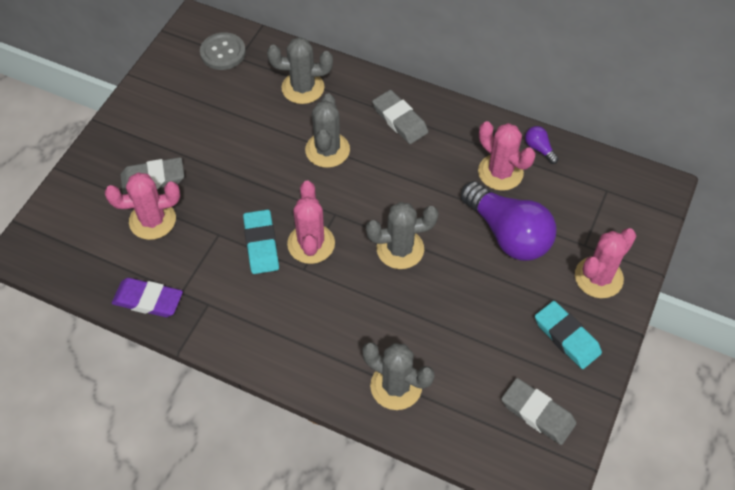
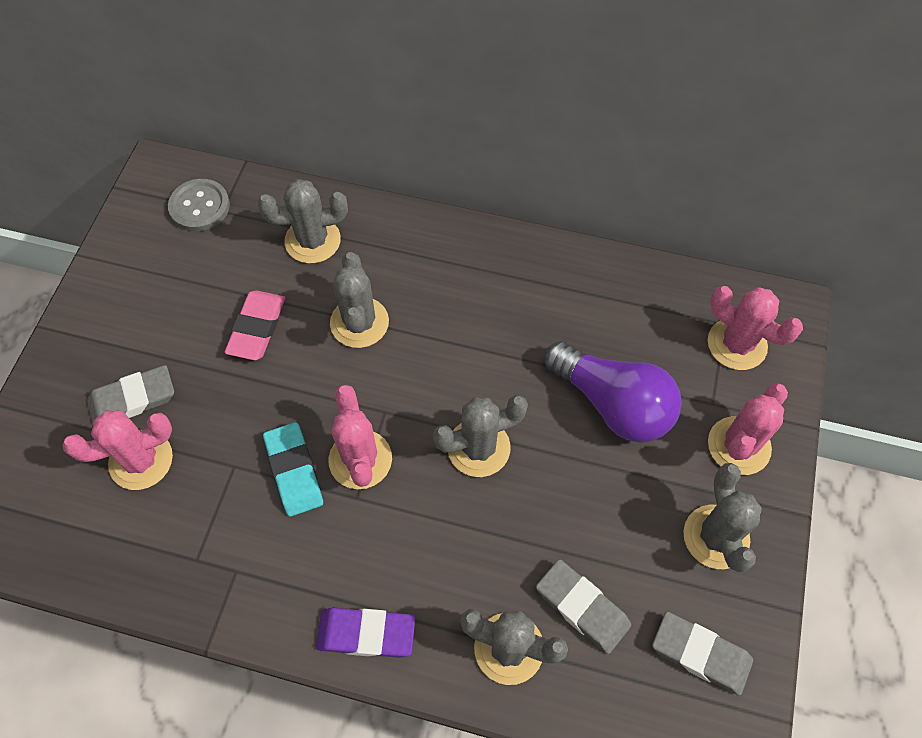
camera: 10 degrees left, 5 degrees up
(148, 300) = (152, 580): purple eraser -> purple eraser (366, 634)
(251, 143) = (257, 328): none -> pink eraser
(400, 120) = (446, 266): grey eraser -> grey eraser (582, 607)
(500, 172) = (587, 319): pink cactus -> pink cactus (737, 344)
(539, 149) = (629, 280): purple light bulb -> none
(567, 337) = (716, 537): turquoise eraser -> grey cactus

